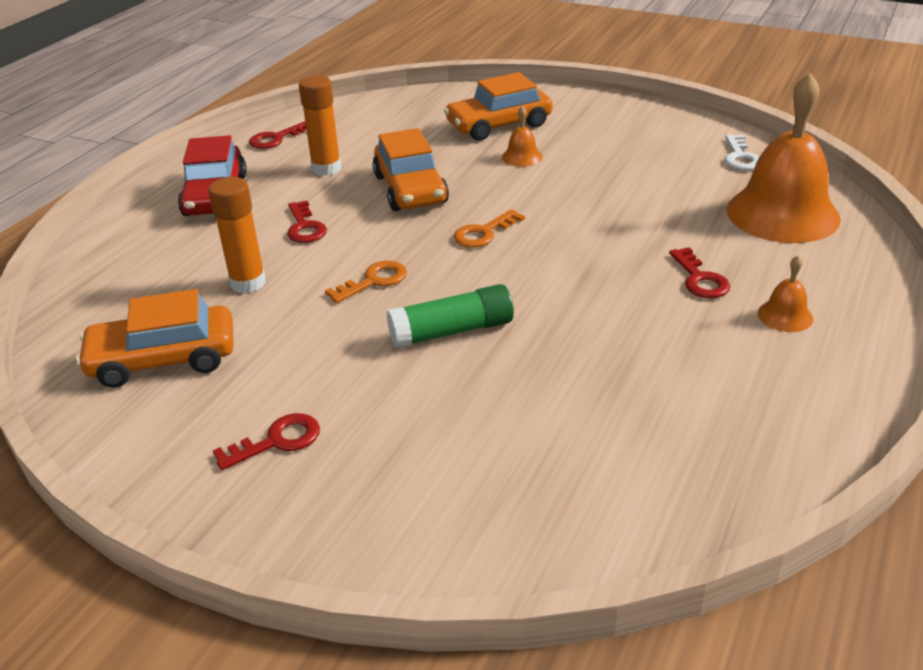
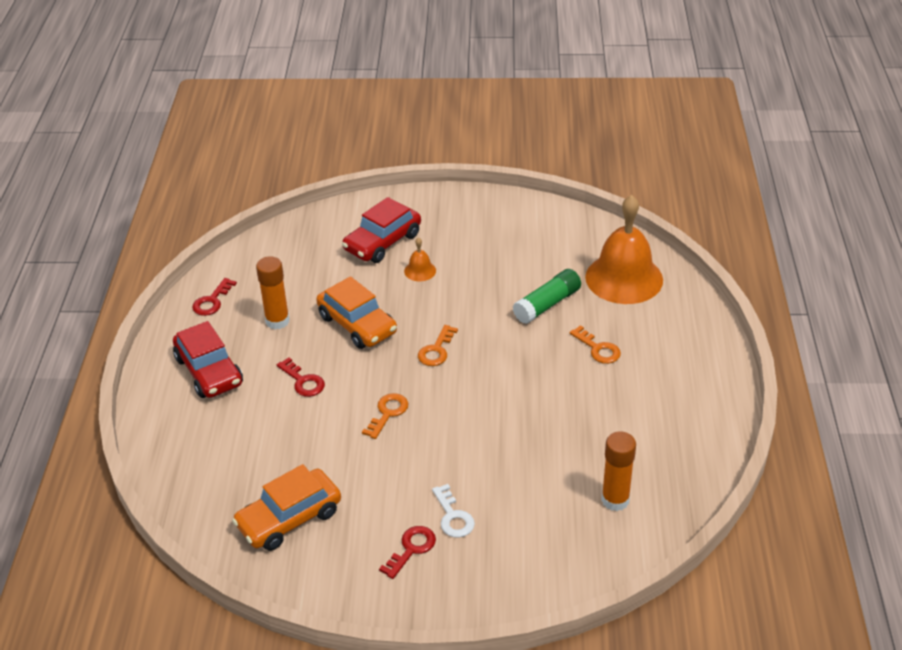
camera: 25 degrees left, 5 degrees up
(248, 283) = (299, 441): orange glue stick -> orange glue stick (615, 500)
(452, 331) = (466, 437): green glue stick -> green glue stick (547, 304)
(499, 125) = (382, 242): orange car -> red car
(700, 279) = (598, 349): red key -> orange key
(740, 157) = (573, 232): white key -> white key (453, 516)
(785, 315) = (661, 363): orange bell -> none

